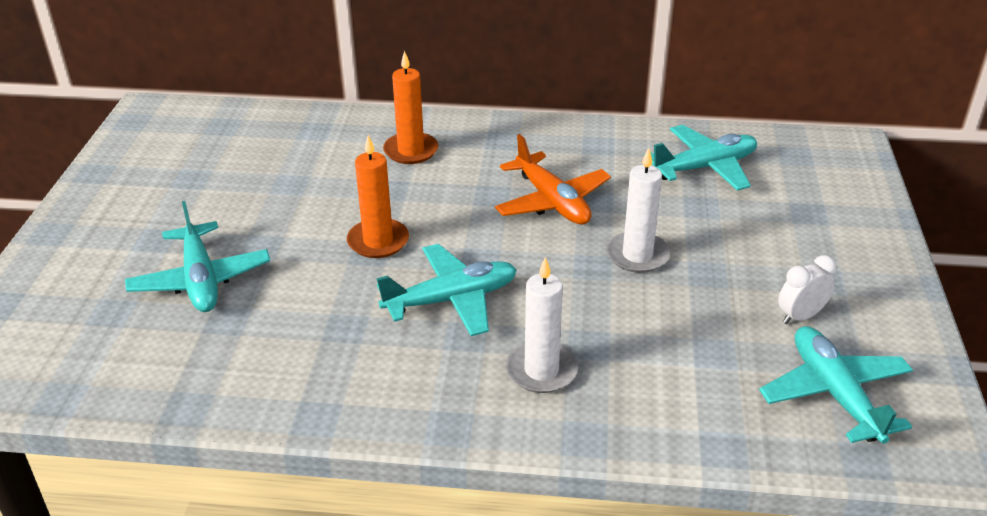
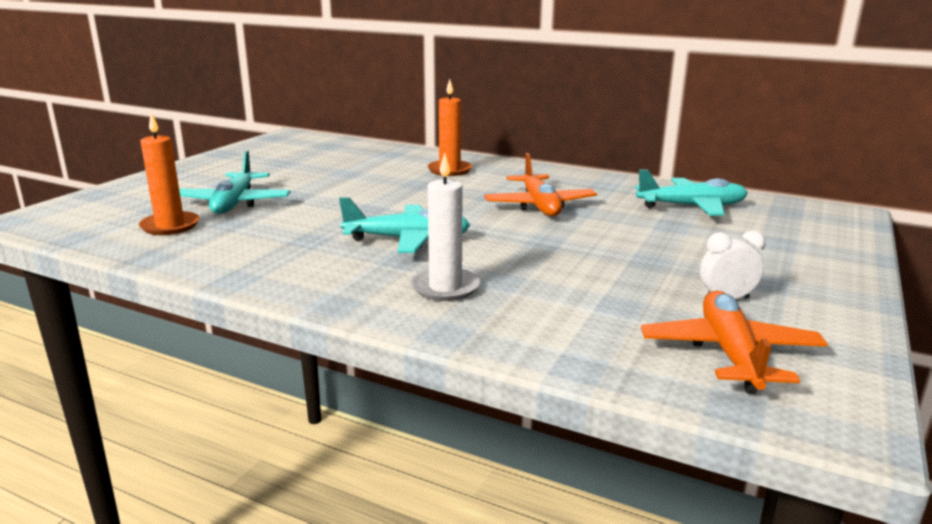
camera: 20 degrees right, 15 degrees down
(378, 241) = (381, 205): orange candle -> orange candle (170, 226)
(637, 255) = (590, 241): white candle -> none
(835, 394) = (730, 353): turquoise plane -> orange plane

